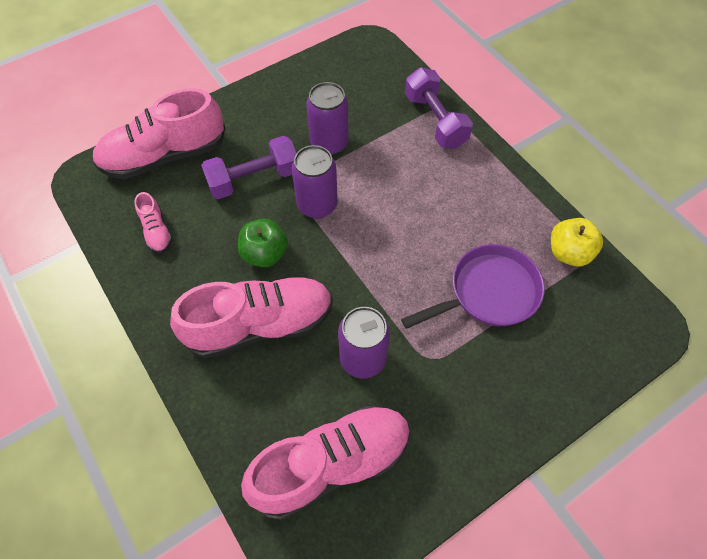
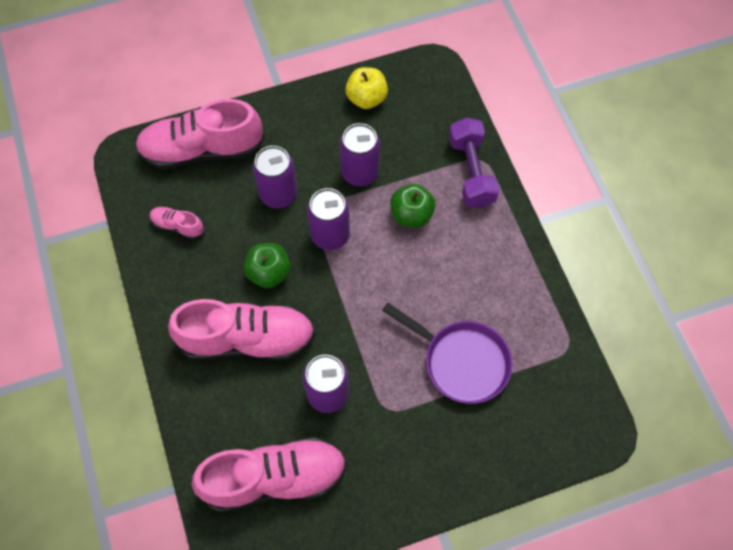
camera: 15 degrees right, 5 degrees up
(156, 231) = (178, 226): pink shoe -> pink shoe turned 120 degrees clockwise
(254, 179) = (278, 194): purple dumbbell -> purple can
(391, 169) = (411, 215): none -> green apple
(488, 292) = (461, 361): purple pan -> purple pan turned 45 degrees clockwise
(568, 253) = (551, 342): yellow apple -> yellow apple (366, 98)

